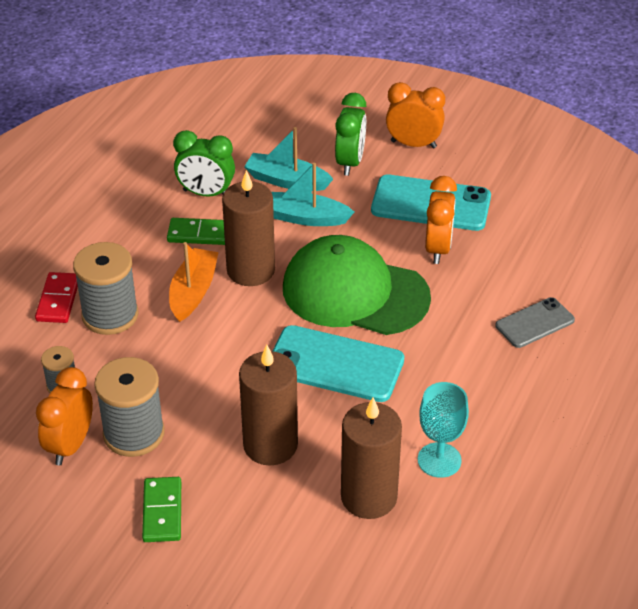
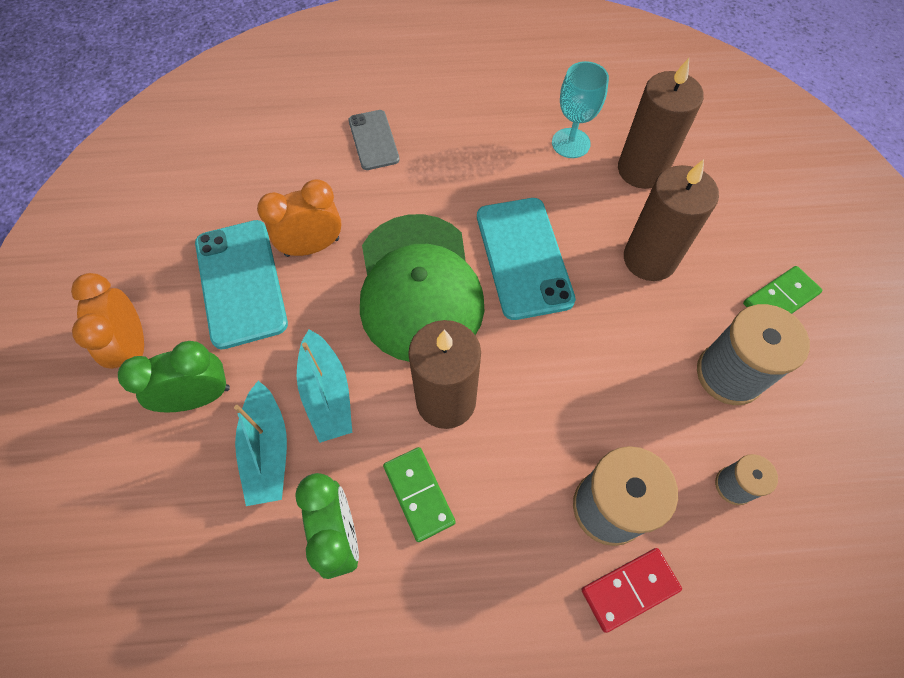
camera: 120 degrees left, 20 degrees up
(70, 445) = (789, 422): orange clock -> none
(193, 292) = (515, 440): orange boat -> none
(535, 323) = (373, 140): grey phone -> grey phone turned 45 degrees clockwise

